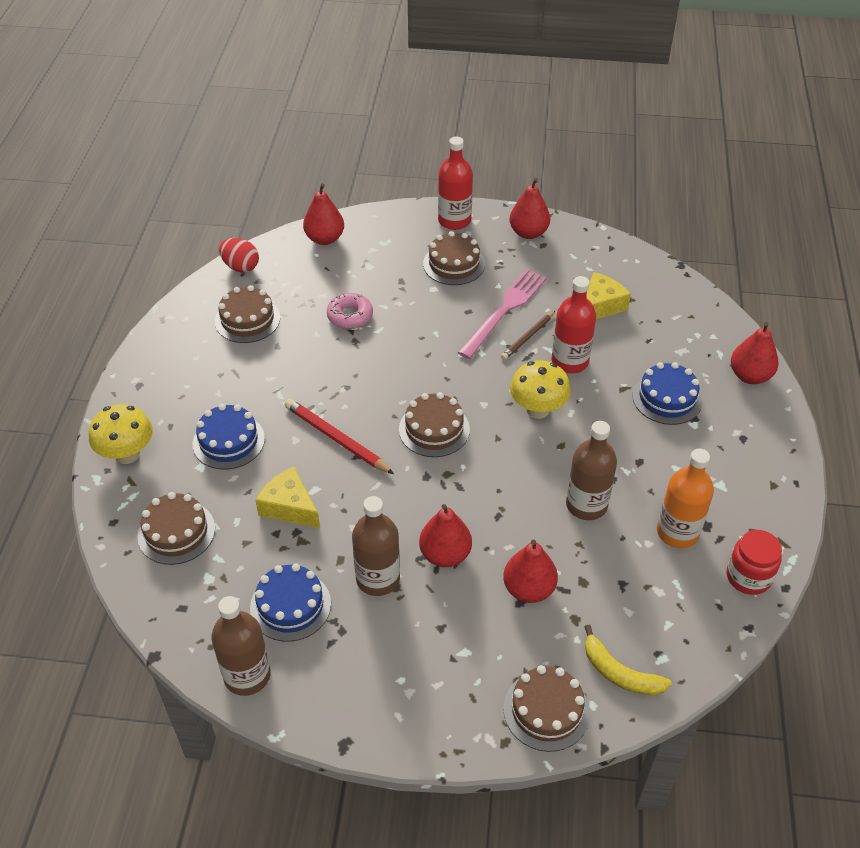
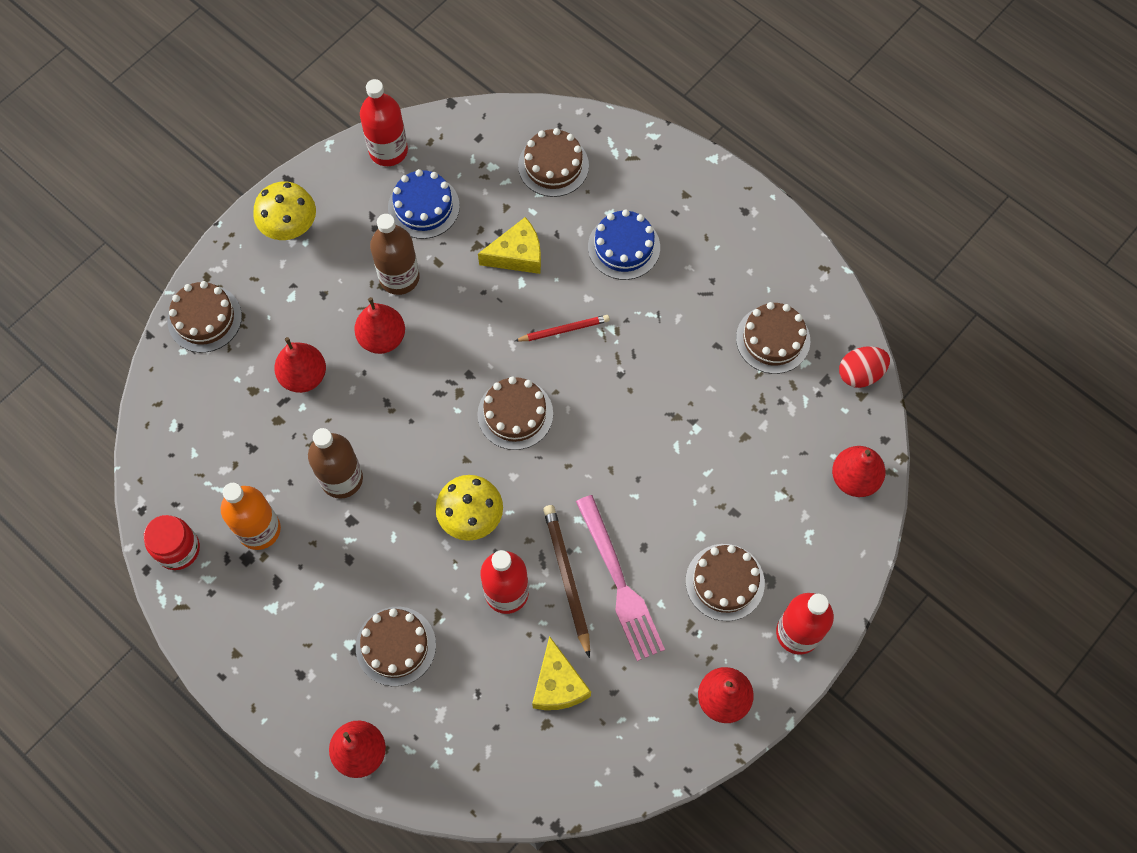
camera: 125 degrees right, 20 degrees up
(127, 454) = (665, 167): yellow mushroom -> yellow mushroom (290, 227)
(247, 675) = (388, 150): brown bottle -> red bottle
(336, 438) = (564, 330): red pencil -> red pencil, size x0.65
(350, 316) = (714, 432): pink donut -> none
(528, 337) = (567, 578): brown pencil -> brown pencil, size x1.53
(619, 673) = (188, 387): yellow banana -> none
(667, 398) = (396, 646): blue cake -> brown cake

